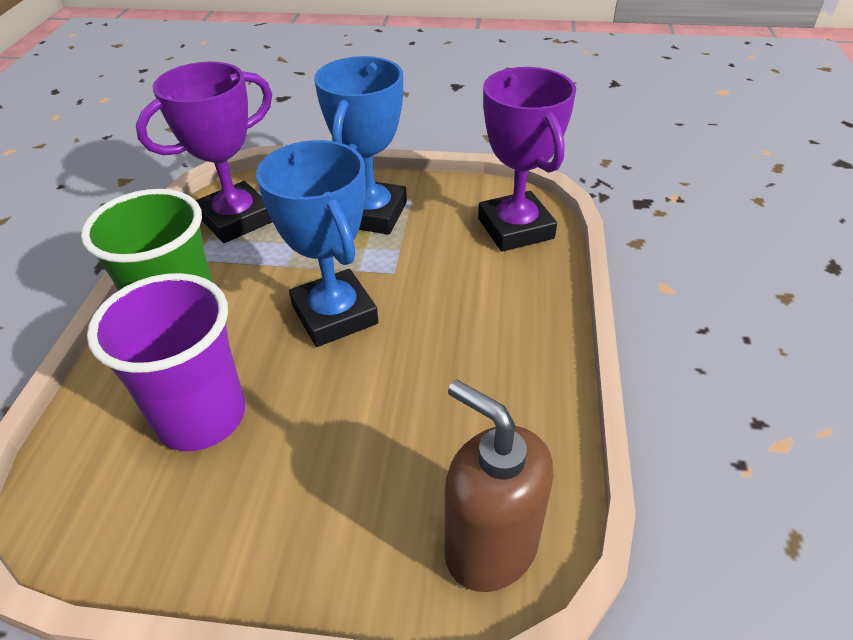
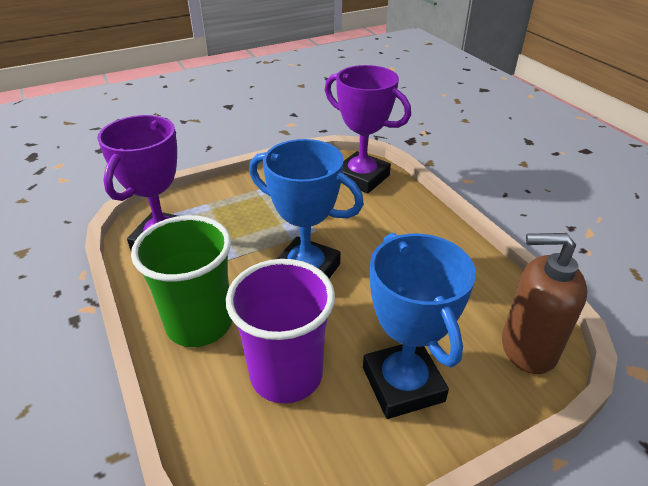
camera: 35 degrees left, 5 degrees down
(371, 214) = (262, 201): blue trophy -> blue trophy (402, 384)

